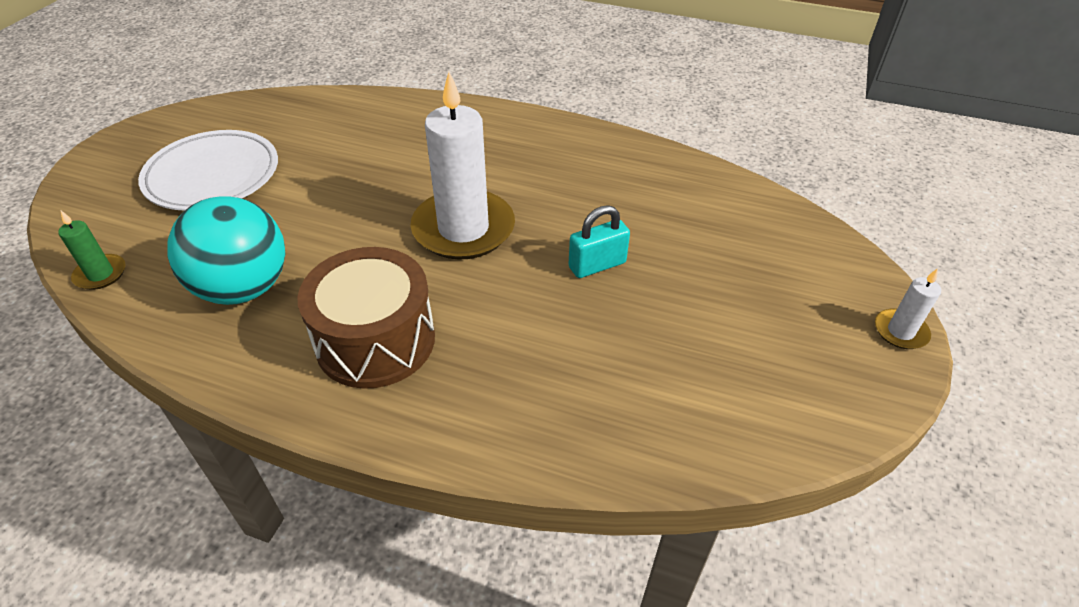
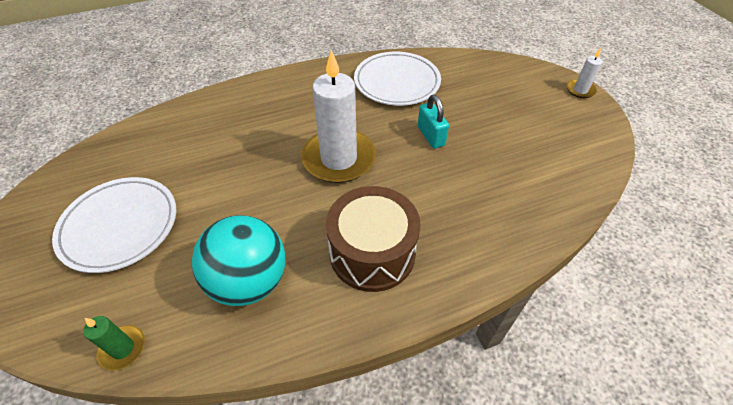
camera: 40 degrees left, 5 degrees up
(597, 265) = (430, 136): turquoise padlock -> turquoise padlock turned 45 degrees counterclockwise
(636, 184) = (397, 82): none -> white plate

